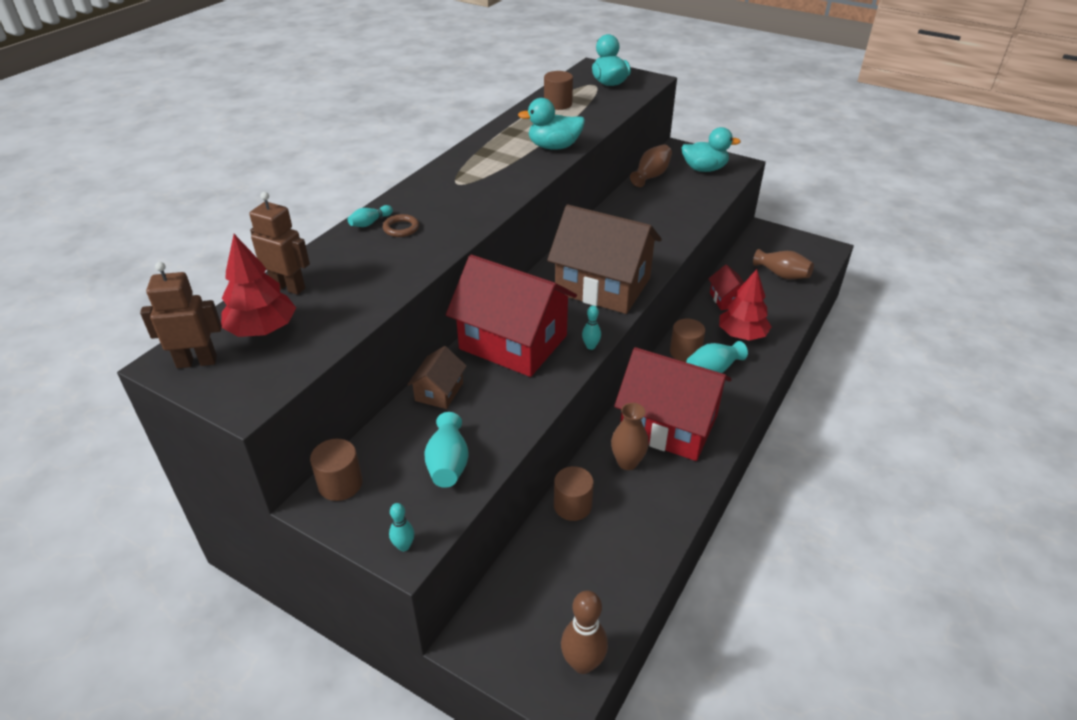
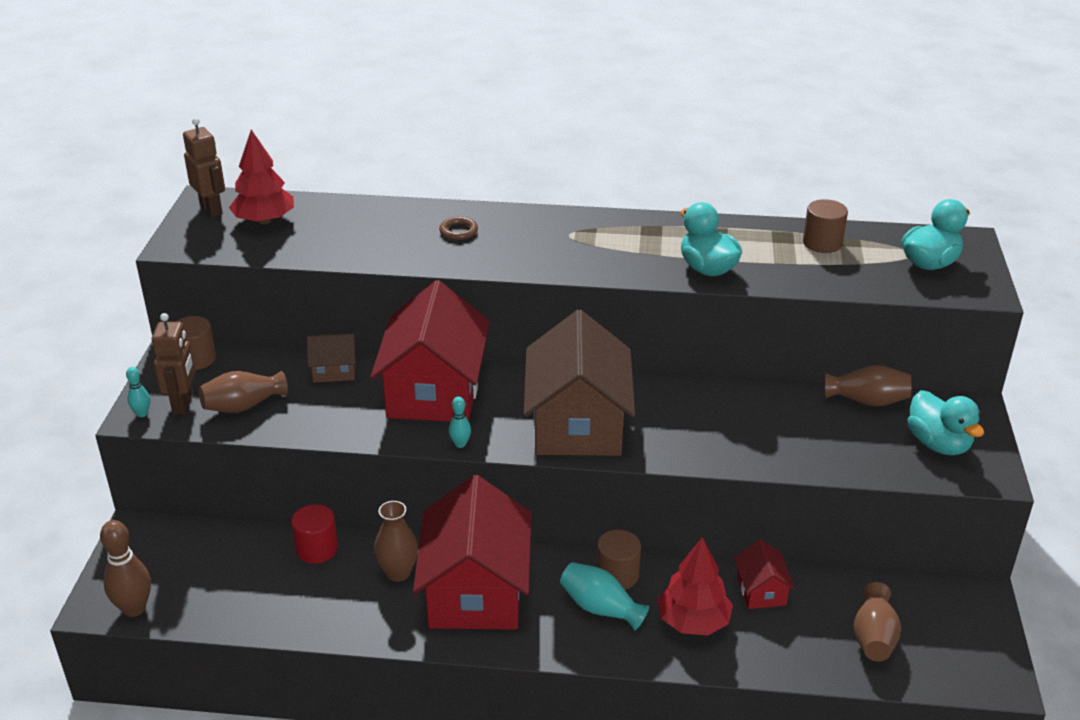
camera: 65 degrees right, 5 degrees down
(289, 287) = (328, 211): brown robot -> brown robot (183, 404)
(370, 223) = (456, 213): turquoise bowling pin -> none
(448, 464) = (243, 406): turquoise vase -> brown vase
(572, 505) = (317, 549): brown cylinder -> red cylinder
(727, 300) = (761, 591): red house -> red house turned 60 degrees counterclockwise

